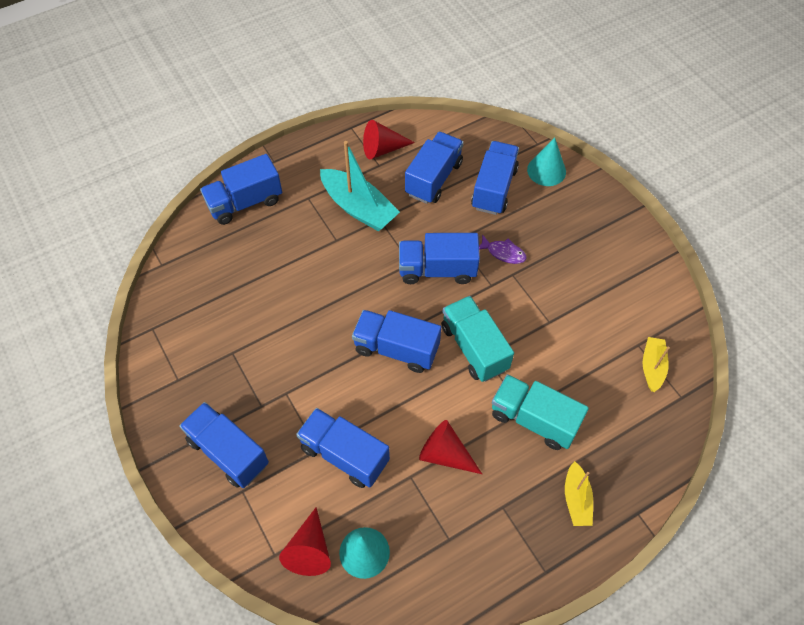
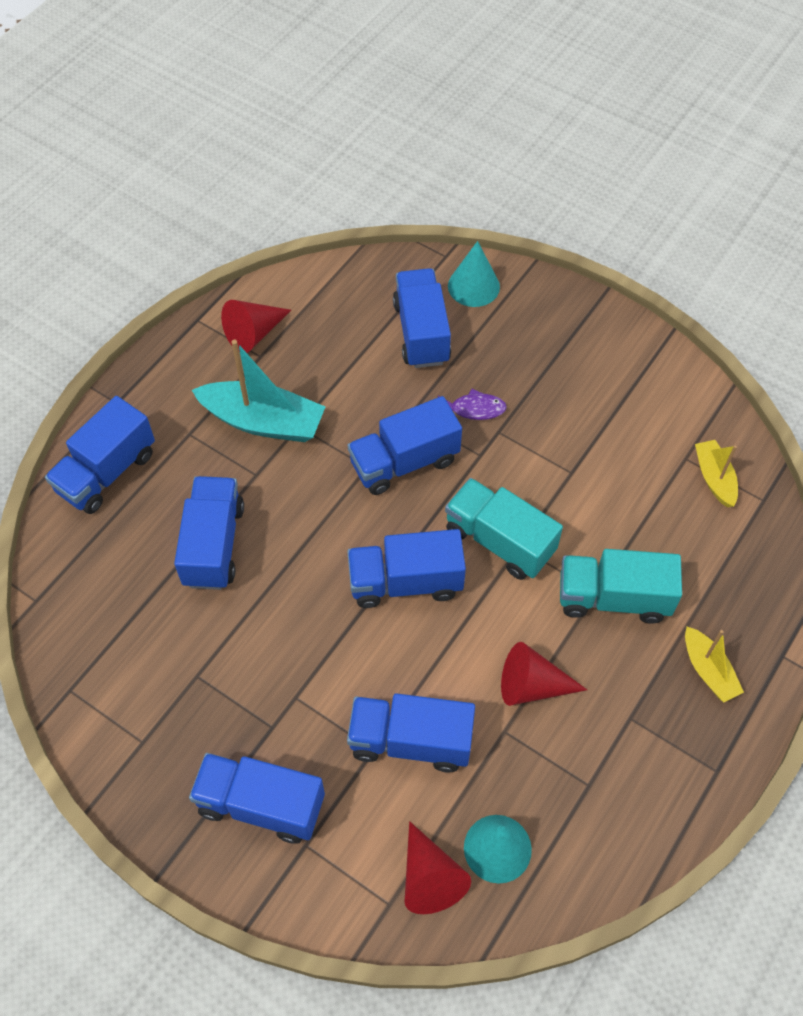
camera: 25 degrees left, 0 degrees up
(433, 178) = (339, 348): blue truck -> blue truck (213, 545)

